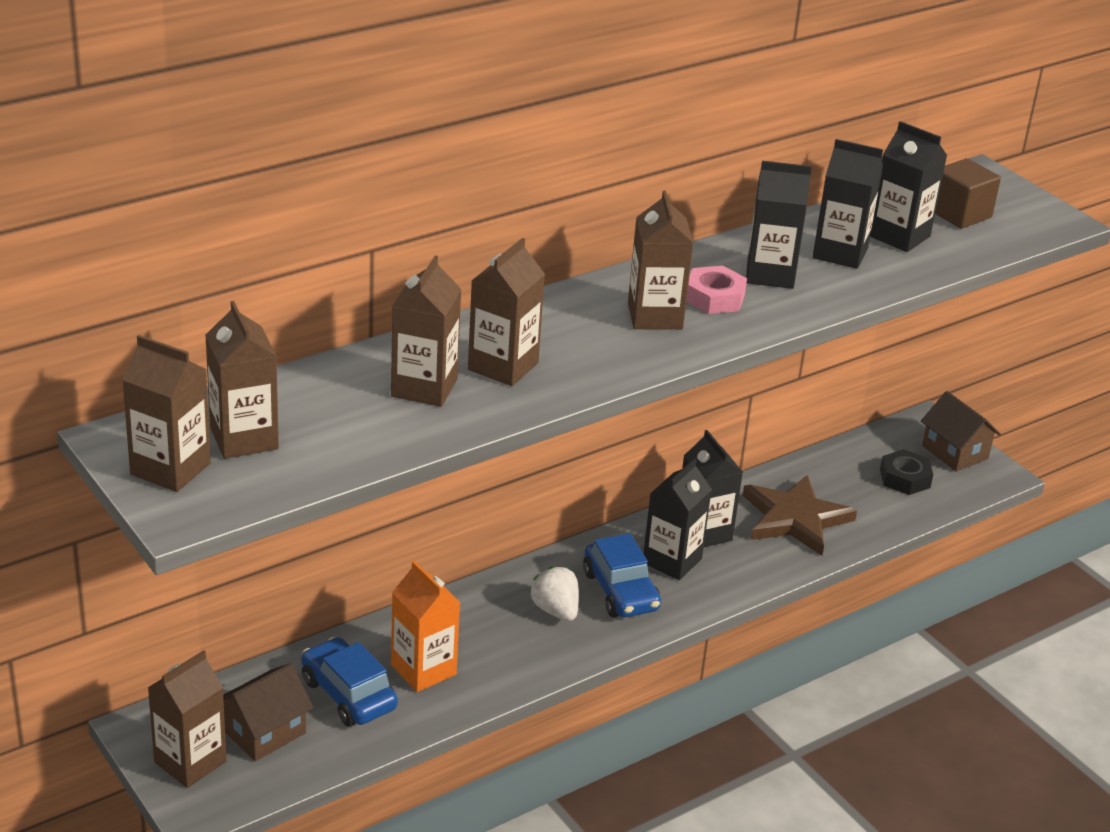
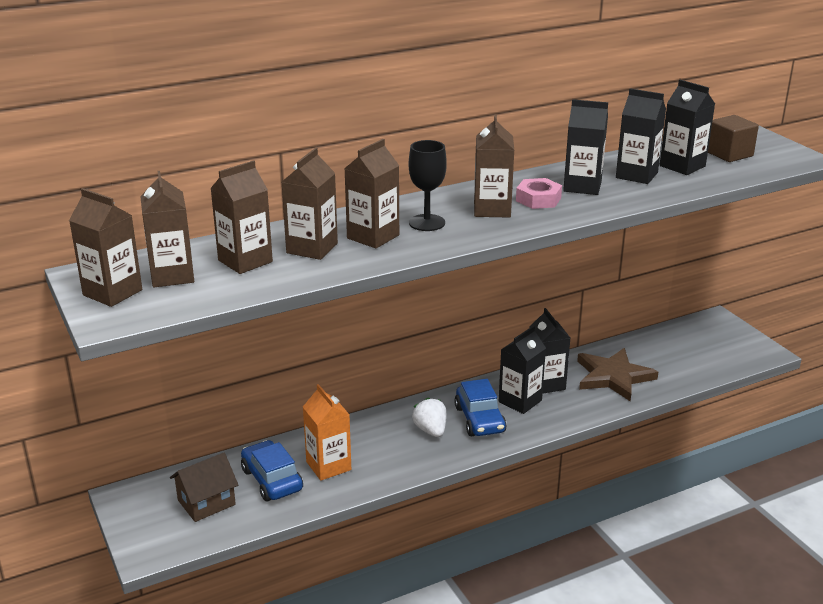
camera: 10 degrees right, 5 degrees down
(190, 762) = (149, 520): brown carton -> brown carton (245, 261)
(571, 341) = (427, 223): none -> black goblet
(905, 478) = (697, 353): black nut -> none
(955, 452) = (735, 338): brown house -> none

